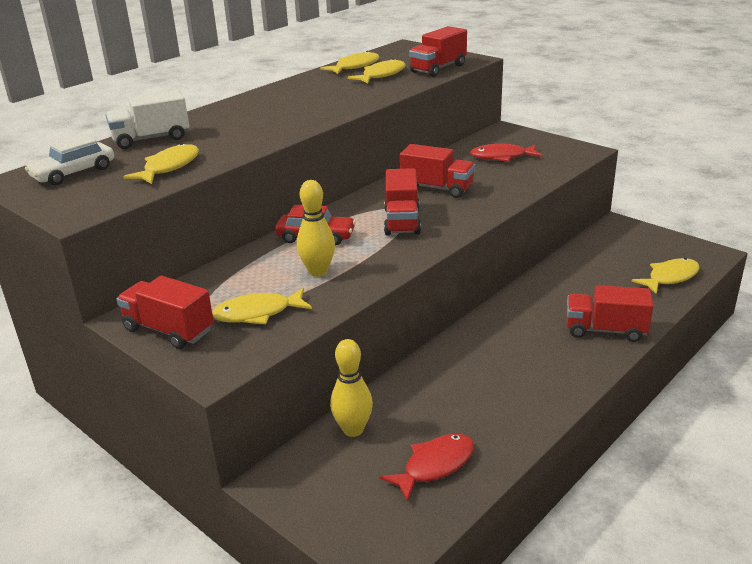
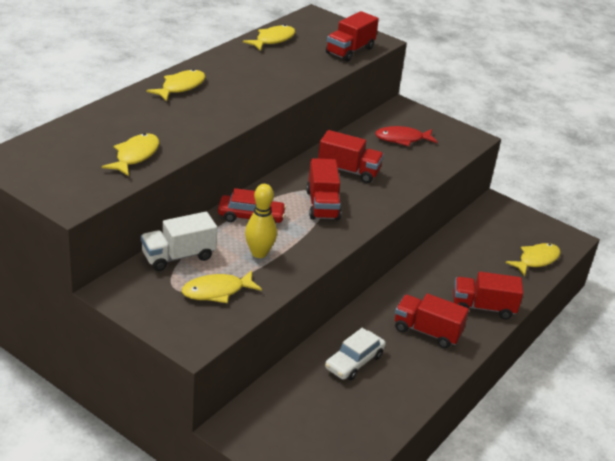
camera: 10 degrees left, 5 degrees up
(73, 173) = (52, 156): white car -> white car (354, 362)
(151, 139) = (108, 119): white truck -> white truck (178, 256)
(169, 330) = (147, 303): red truck -> red truck (427, 331)
(353, 429) = (288, 387): yellow bowling pin -> none
(381, 75) = (299, 54): yellow fish -> yellow fish (180, 87)
(435, 466) = (355, 419): red fish -> none

